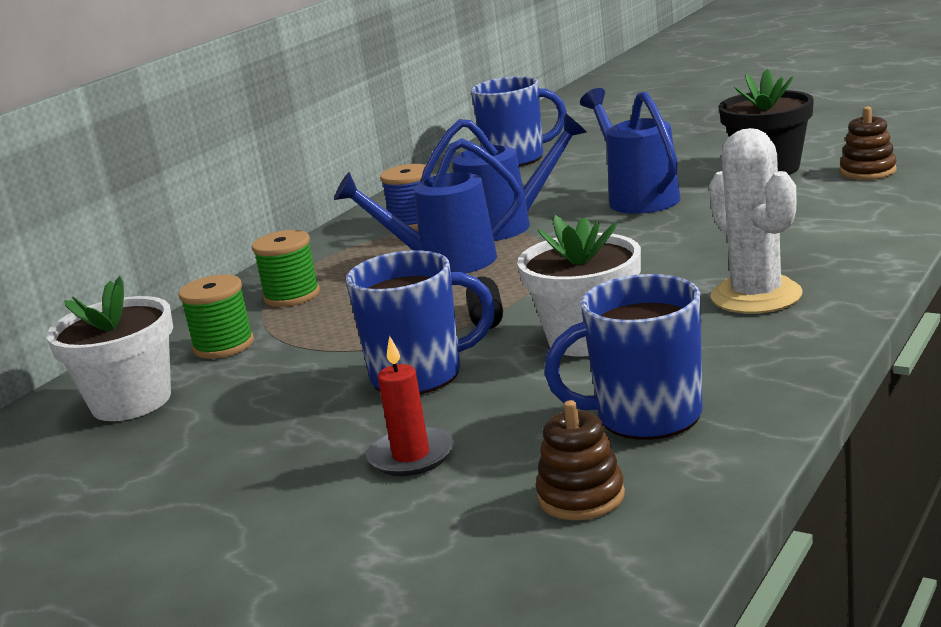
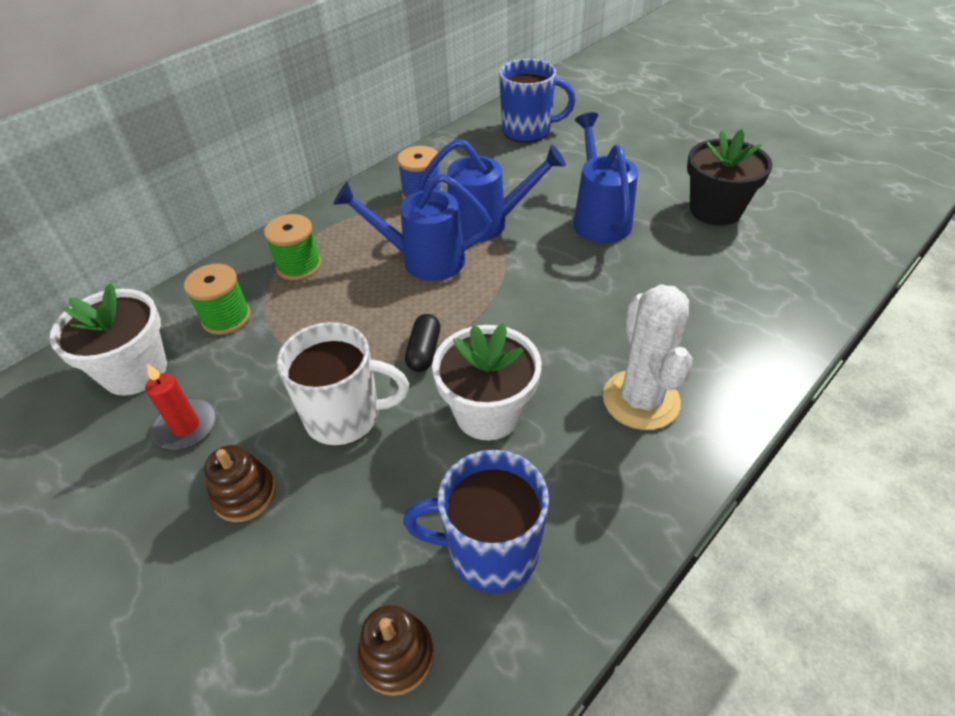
camera: 10 degrees right, 25 degrees up
(411, 456) = (295, 535): red candle -> red candle (186, 426)
(420, 375) = (345, 417): blue mug -> white mug
(868, 171) = (794, 242): brown stacking toy -> brown stacking toy (244, 494)

